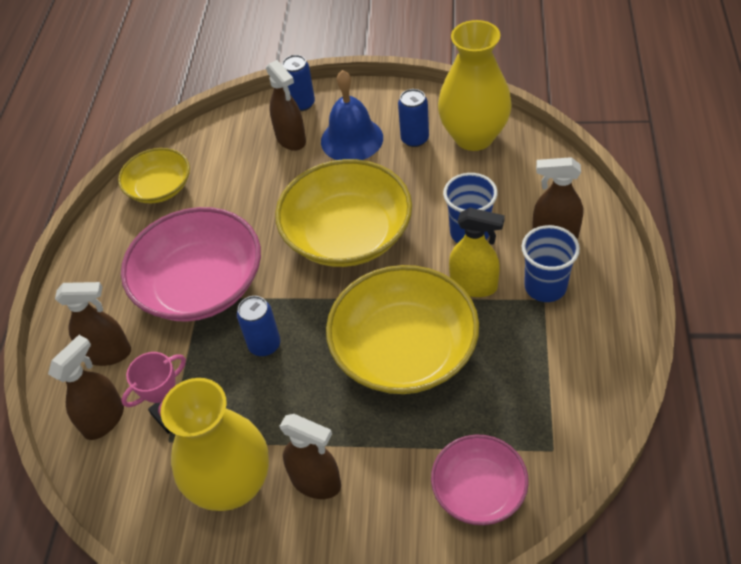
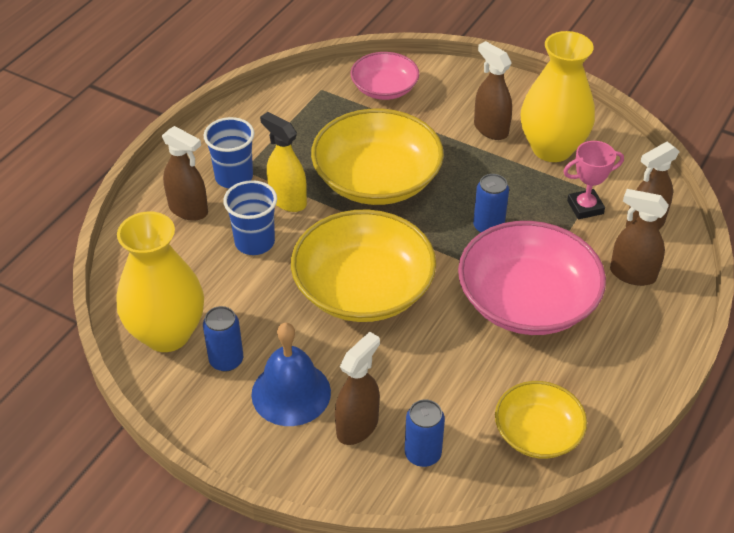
camera: 160 degrees left, 5 degrees down
(291, 139) = (357, 426): brown spray bottle -> brown spray bottle turned 45 degrees clockwise
(302, 104) = (316, 474): blue can -> blue can (422, 454)

